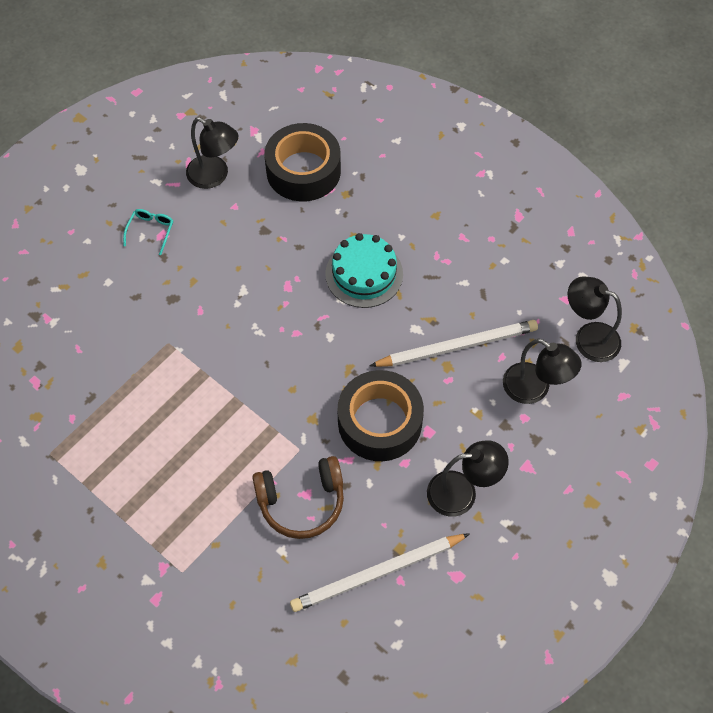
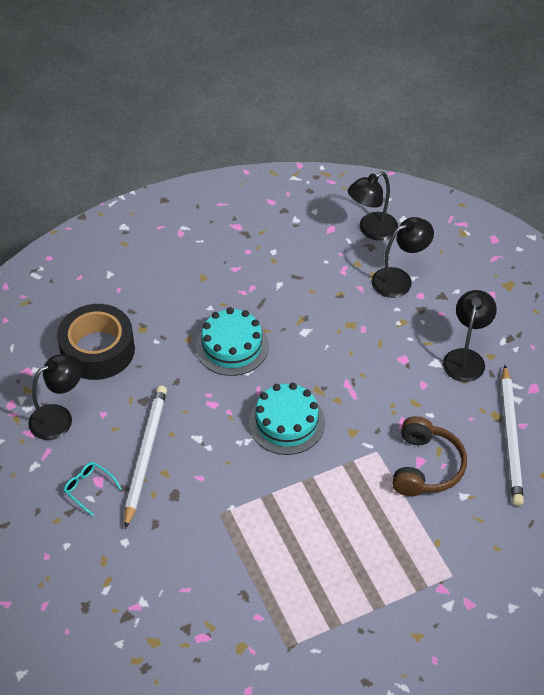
camera: 65 degrees left, 10 degrees down
(296, 356) = (286, 422): none -> turquoise cake
(380, 422) = (378, 387): black tape -> none
(457, 346) = (336, 311): white pencil -> white pencil (145, 455)

